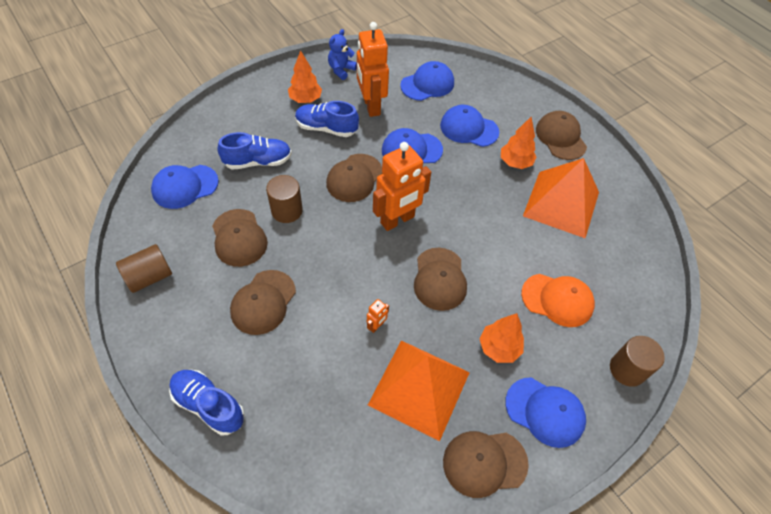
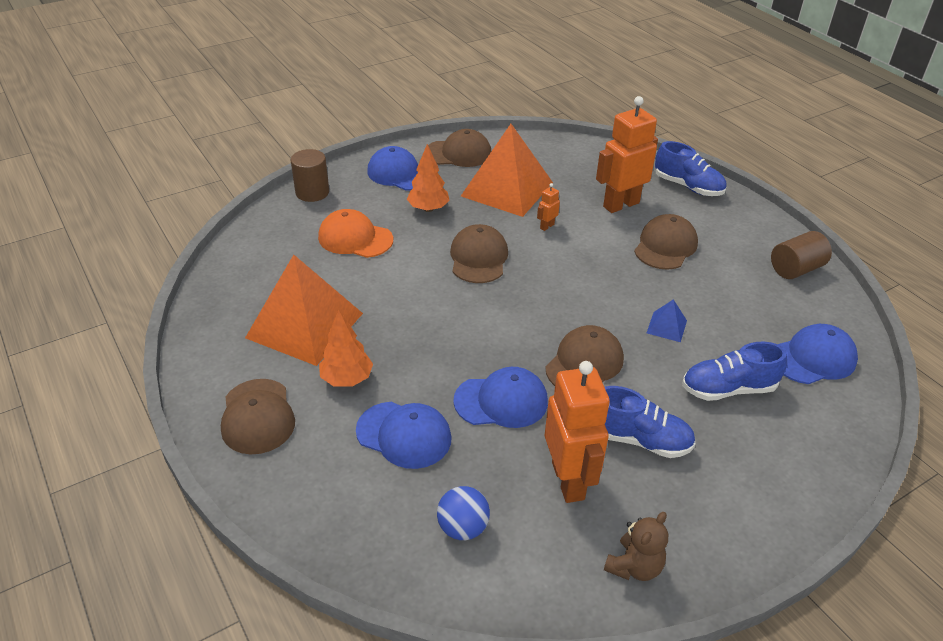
camera: 175 degrees left, 15 degrees down
(239, 238) = (715, 300): brown cap -> none
(287, 211) = (666, 326): brown cylinder -> blue pyramid
(305, 99) = (687, 496): orange tree -> none
(341, 70) = (634, 566): blue teddy bear -> brown teddy bear
(397, 220) = (524, 313): orange robot -> orange robot (621, 204)
(427, 84) = (463, 528): blue cap -> blue ball

